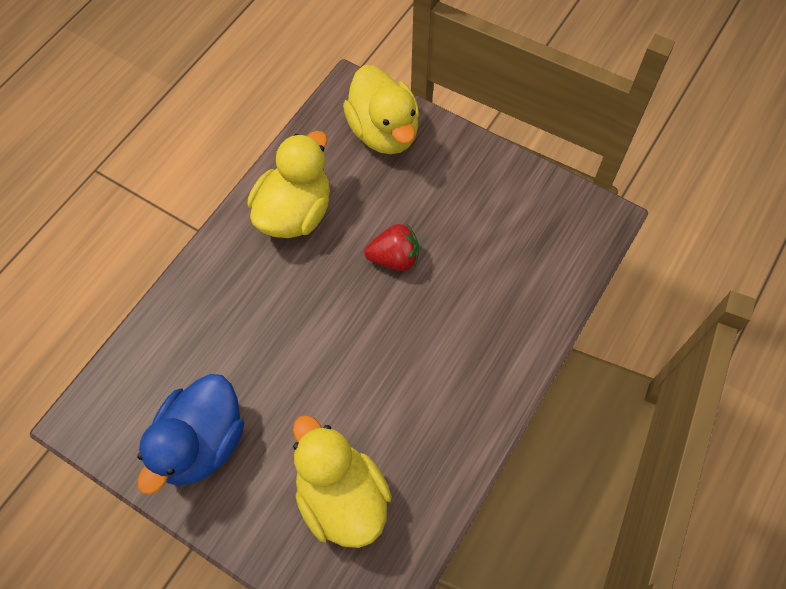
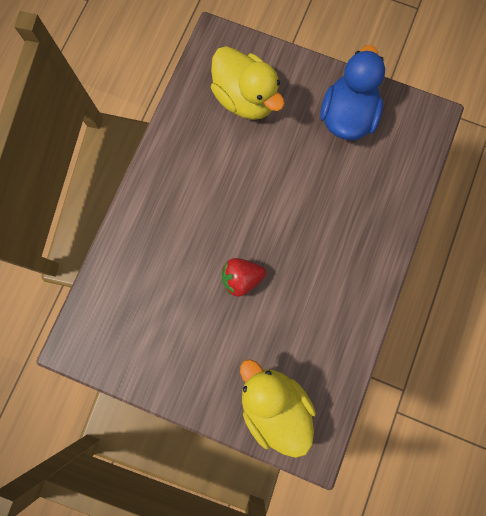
camera: 170 degrees right, 15 degrees up
(295, 213) = (331, 306): yellow duck -> none

